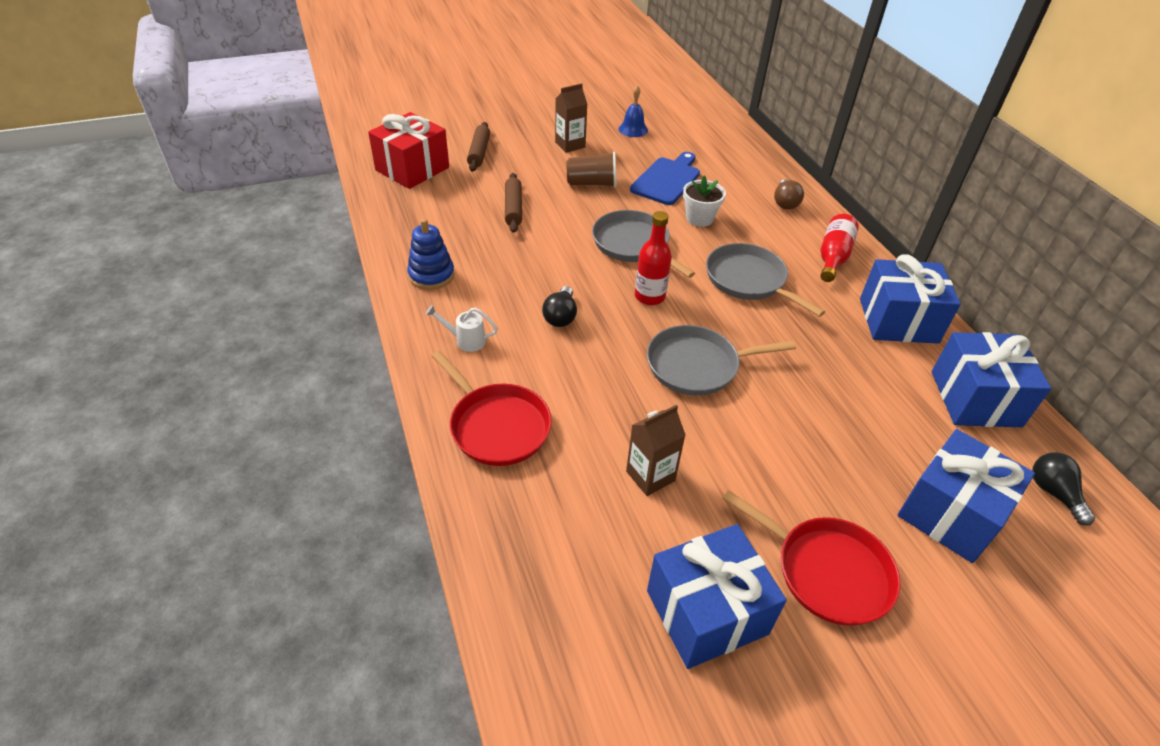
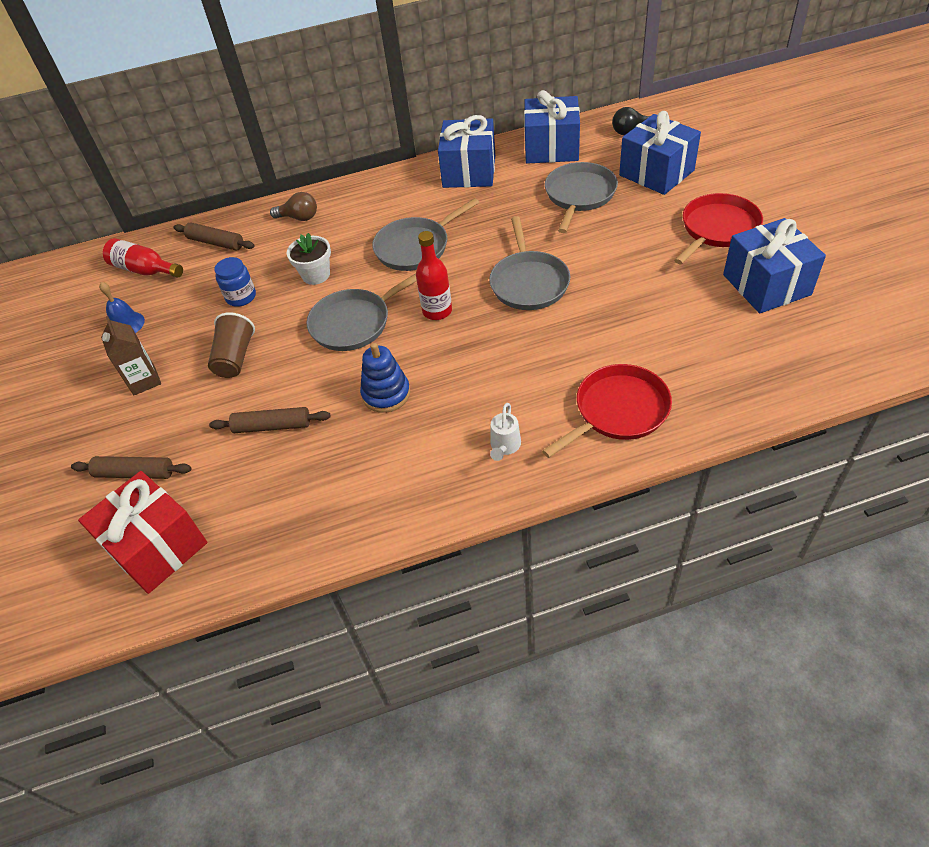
camera: 80 degrees left, 5 degrees up
(431, 275) = (395, 491): blue stacking toy -> blue stacking toy (386, 394)
(560, 316) = (466, 374): black light bulb -> none
(650, 476) = (655, 311): brown carton -> none
(667, 180) = (241, 297): blue cutting board -> blue jar
(740, 160) = (216, 242): none -> brown rolling pin
(833, 257) = (385, 196): red bottle -> red bottle (145, 270)
(873, 421) = (579, 195): none -> grey pan

